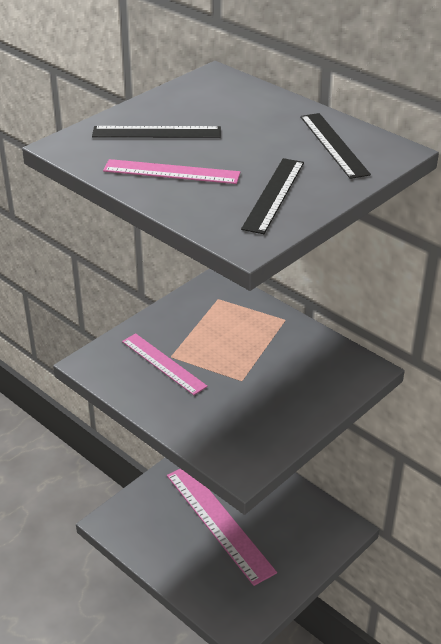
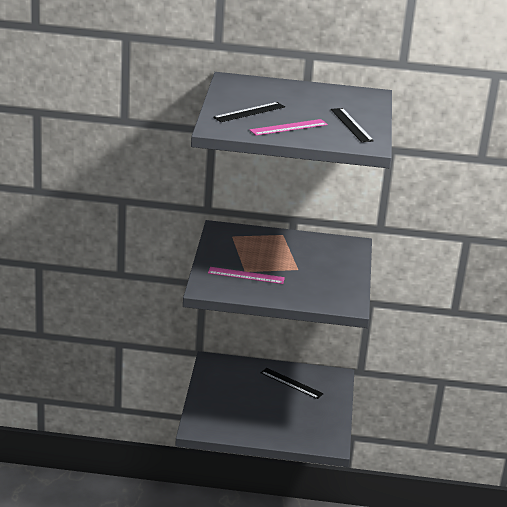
camera: 40 degrees left, 10 degrees down
(219, 522) = (263, 401): pink ruler -> none
(333, 145) = (343, 97): black ruler -> black ruler (291, 383)

